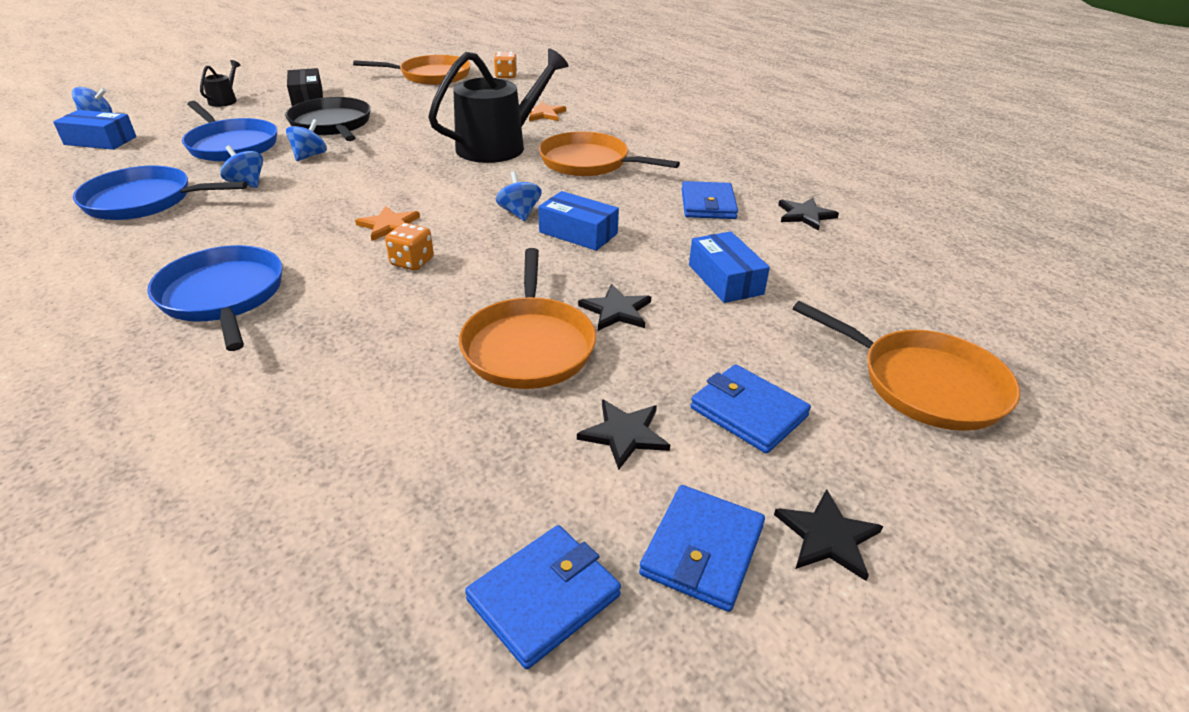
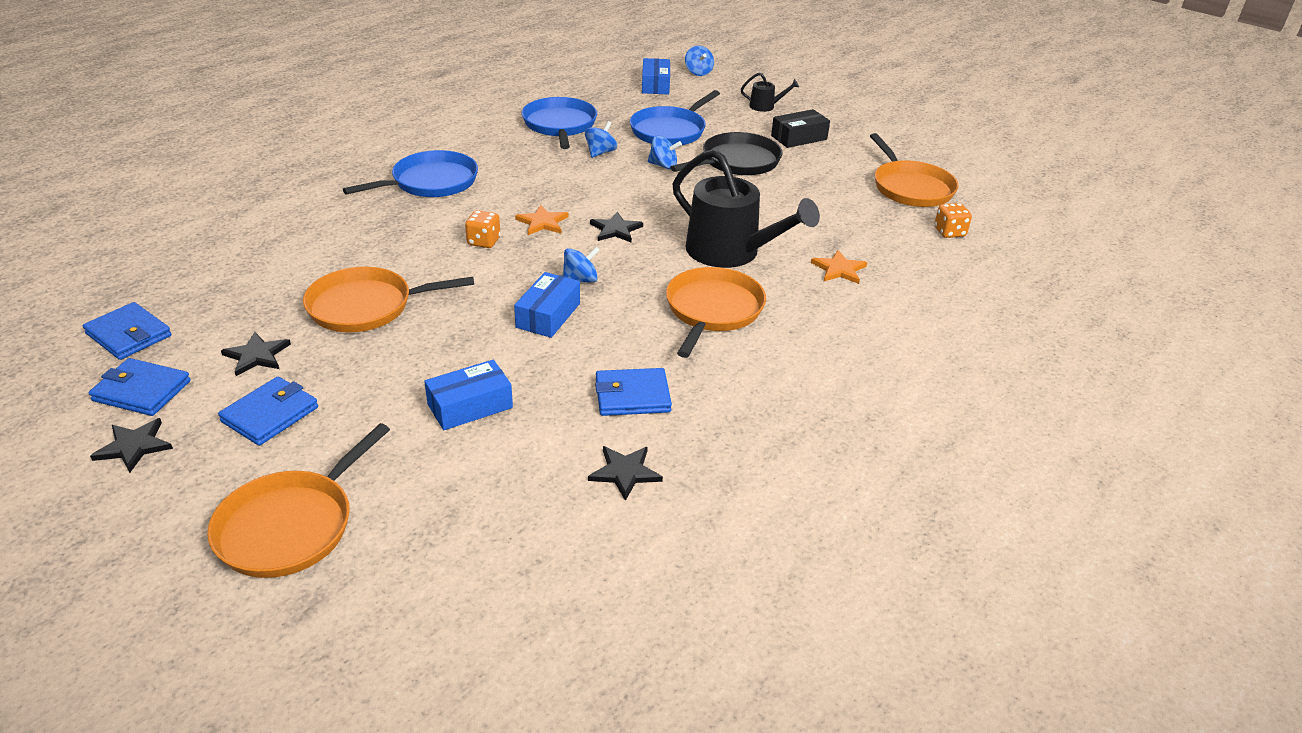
camera: 80 degrees right, 0 degrees up
(616, 310) = (414, 344): black star -> black star (616, 230)

